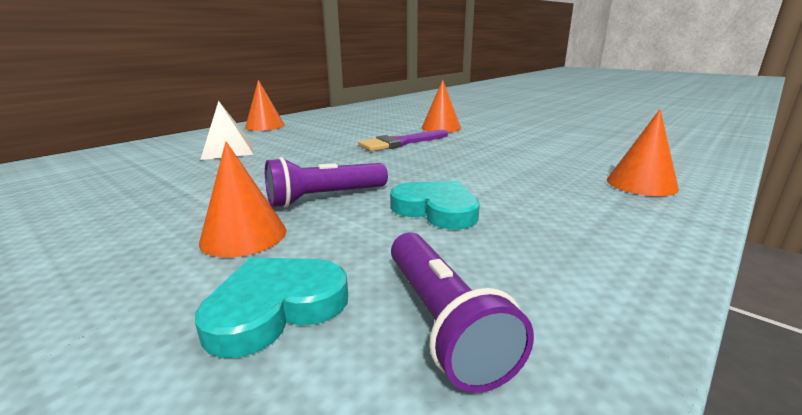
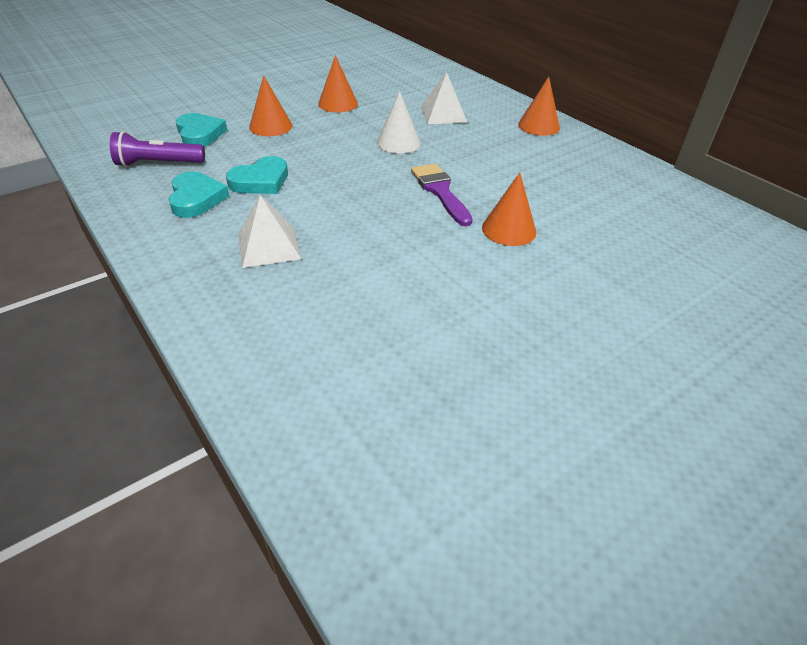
camera: 100 degrees right, 20 degrees up
(303, 160) = (398, 142): none -> white cone
(325, 198) = (308, 147): purple flashlight -> none
(522, 242) = (196, 198): none -> turquoise heart
(560, 183) = (268, 246): none -> white pyramid
(641, 184) = (236, 292): orange cone -> orange cone (338, 104)

